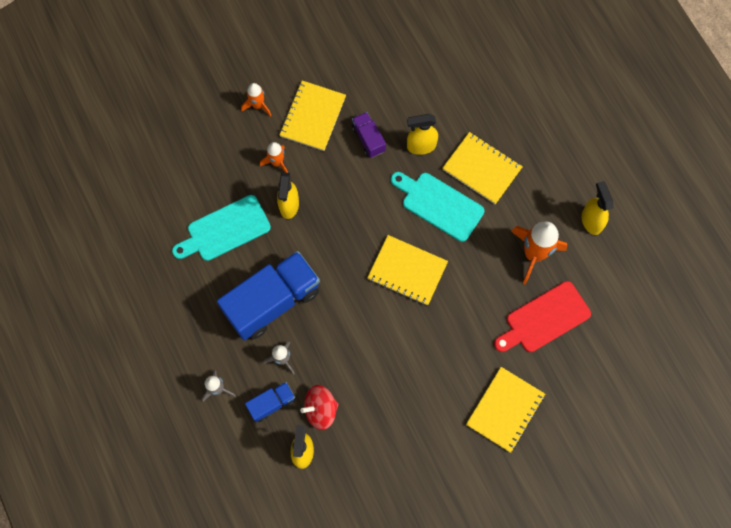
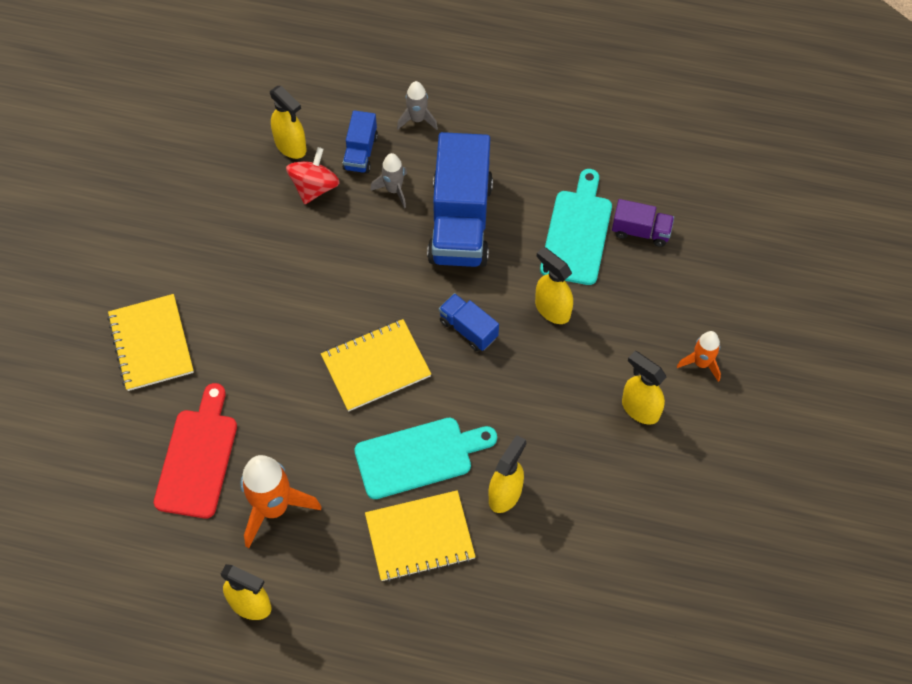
camera: 130 degrees right, 10 degrees down
(277, 163) = (613, 333): orange rocket -> none
(313, 116) = (640, 409): yellow notebook -> yellow spray bottle
(340, 240) = (468, 329): none -> blue truck
(368, 139) = (562, 445): purple truck -> purple truck (641, 231)

